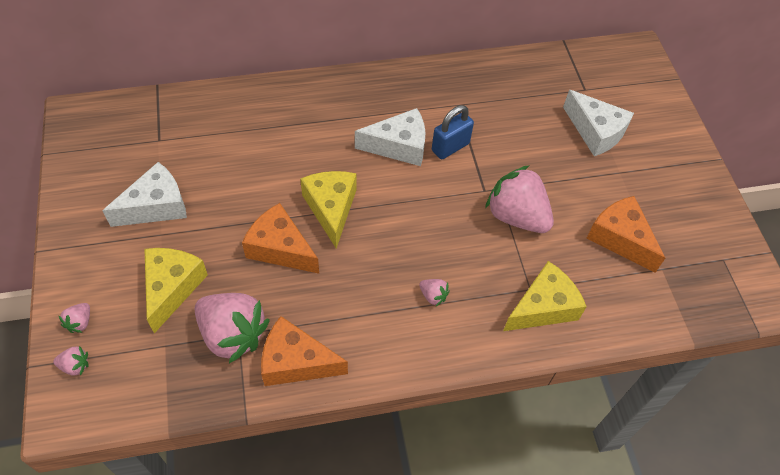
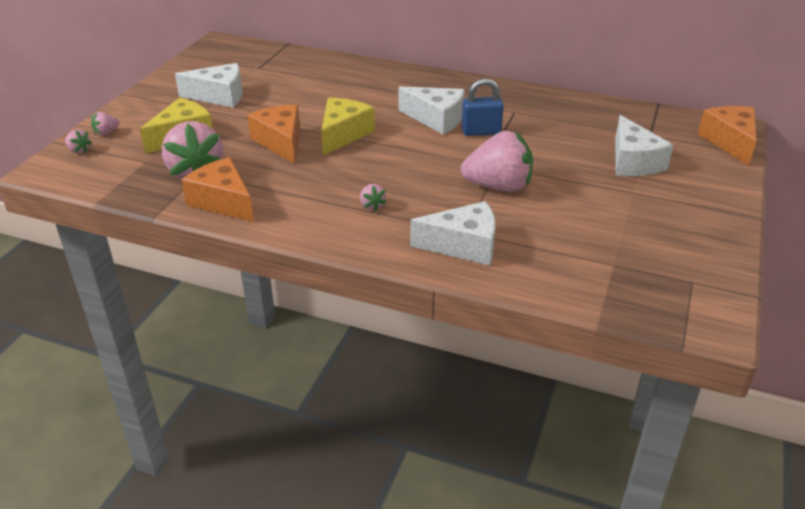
camera: 35 degrees right, 20 degrees down
(516, 216) = (498, 186): pink strawberry -> pink strawberry turned 105 degrees clockwise
(543, 307) = (463, 246): yellow cheese -> white cheese
(620, 238) = (588, 231): orange cheese -> orange cheese (730, 142)

